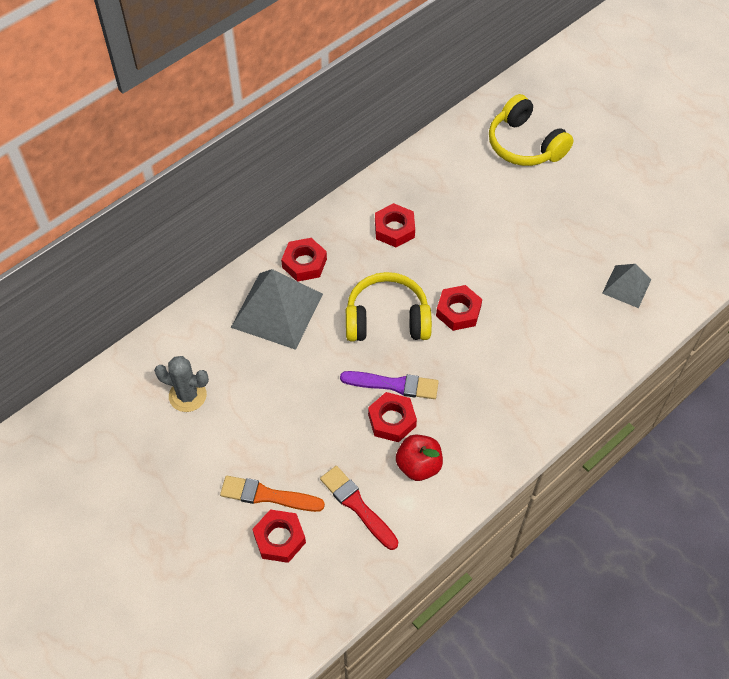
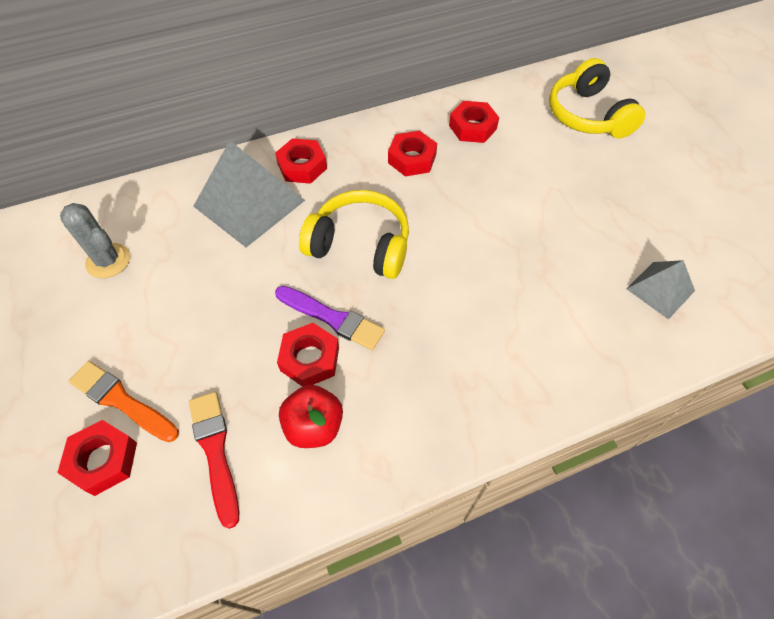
camera: 20 degrees right, 0 degrees up
(458, 311) = (444, 260): red nut -> red nut (472, 127)

